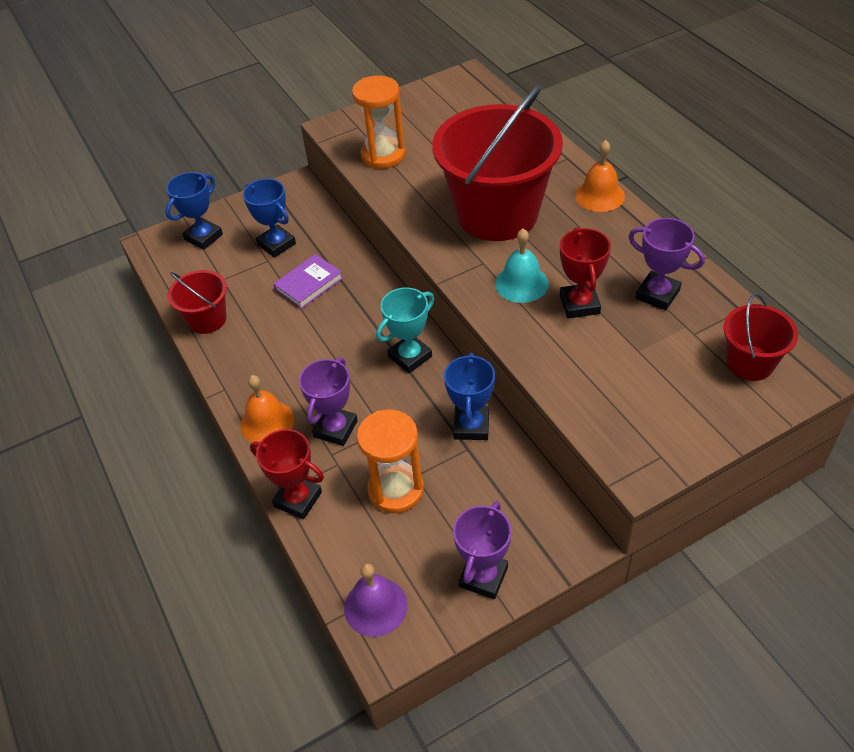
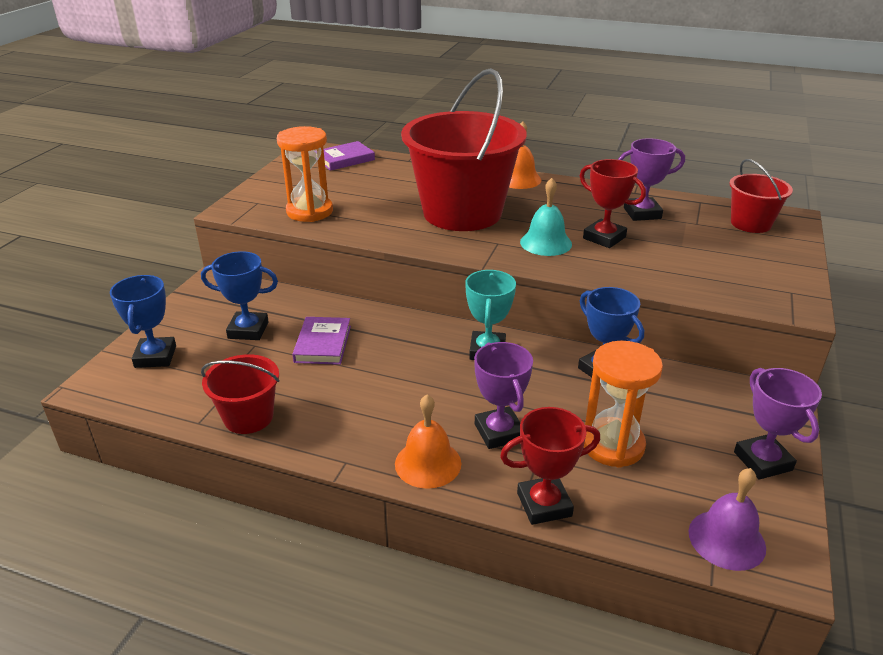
camera: 45 degrees left, 15 degrees down
(479, 101) = (345, 159): none -> purple book

